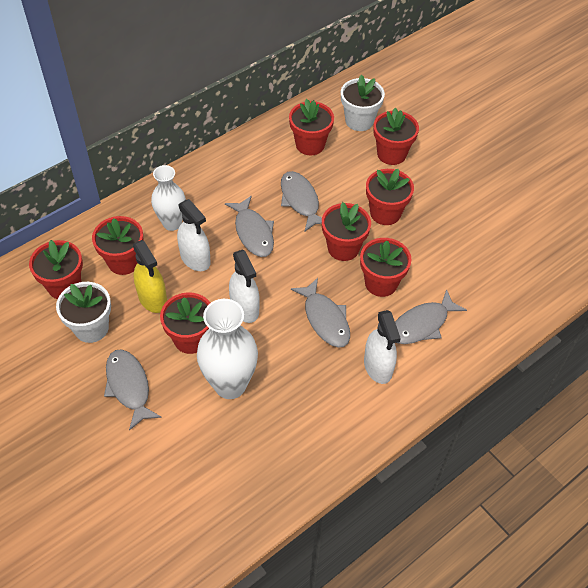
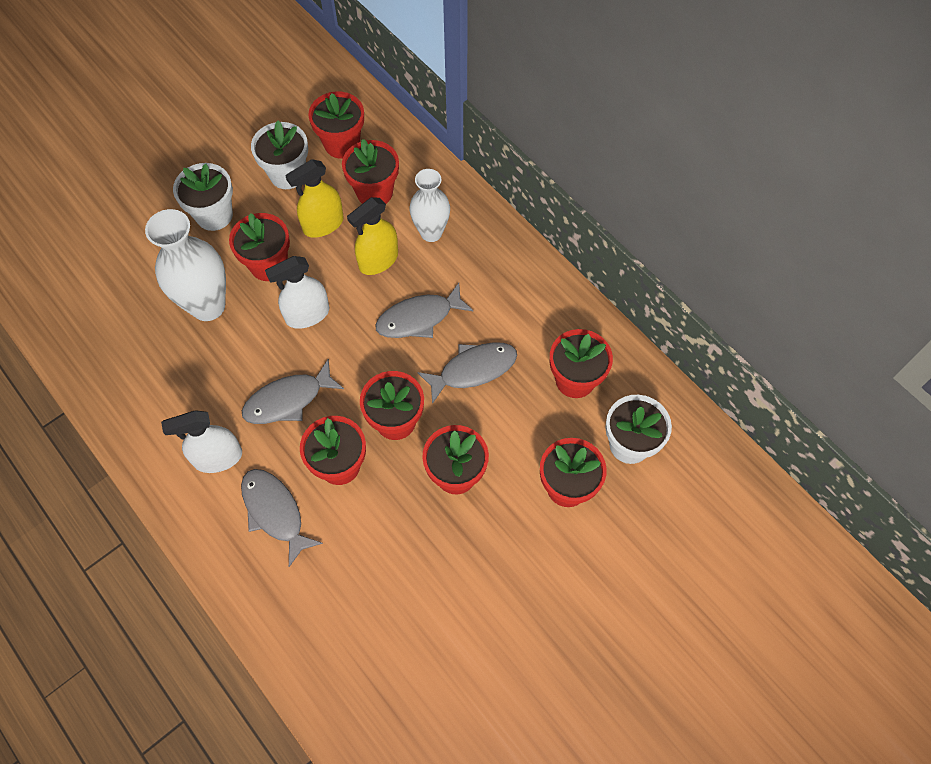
camera: 90 degrees right, 10 degrees up
(129, 386) = (214, 215): grey fish -> white flower pot
(195, 259) = (378, 260): white spray bottle -> yellow spray bottle

